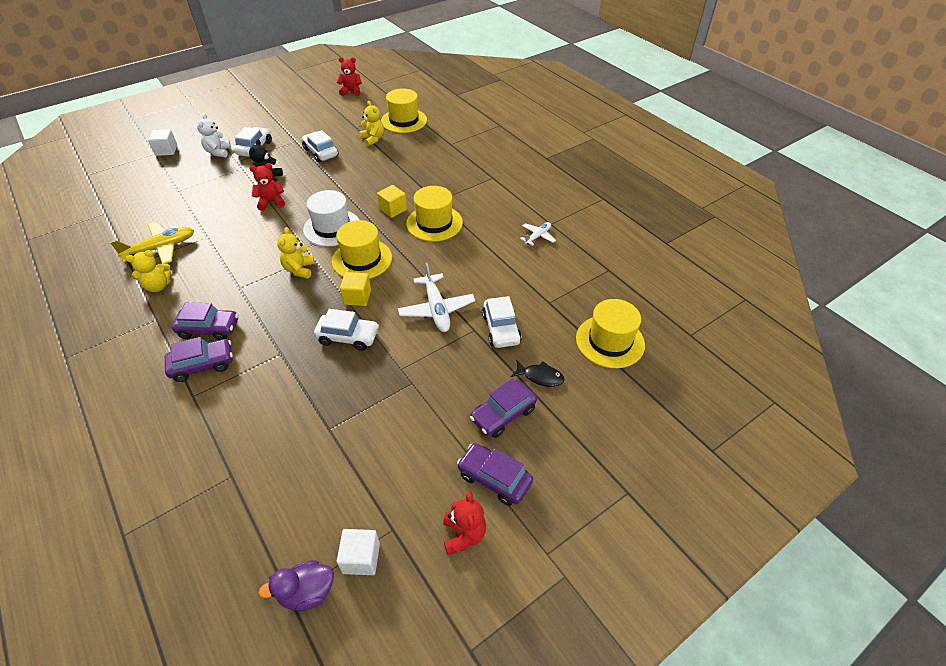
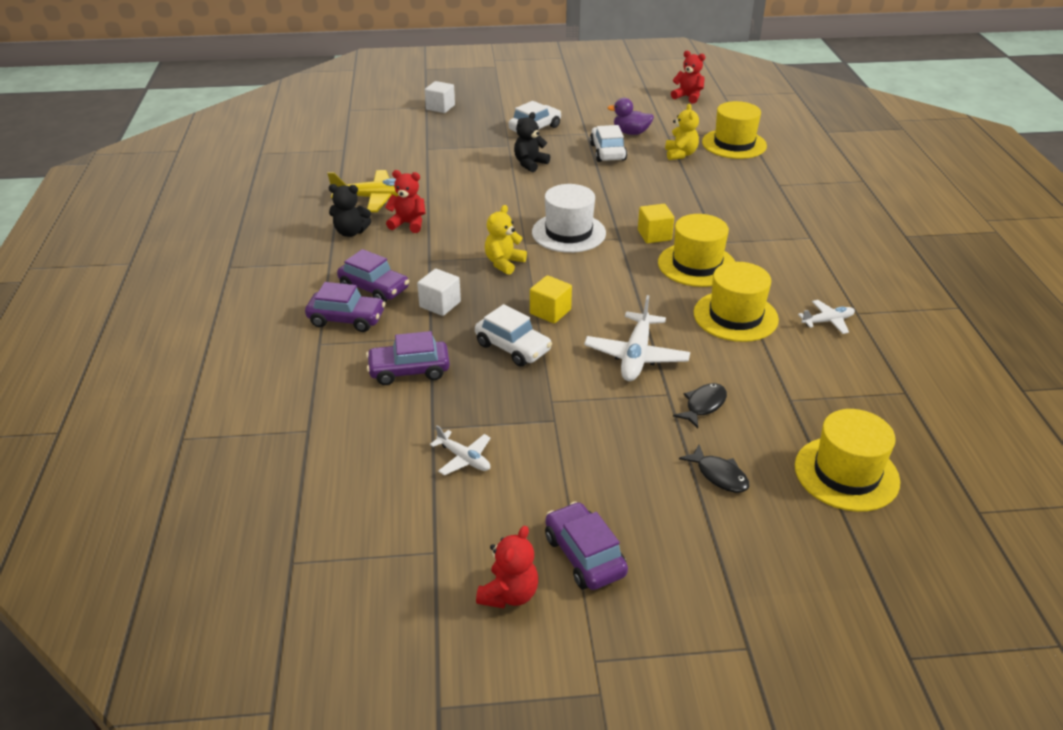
camera: 30 degrees right, 10 degrees down
(158, 286) = (351, 232): yellow teddy bear -> black teddy bear
(218, 152) = (493, 122): white teddy bear -> none
(271, 202) = (517, 187): red teddy bear -> red teddy bear (408, 224)
(307, 592) = (310, 567): purple duck -> purple duck (631, 133)
(361, 558) = (384, 563): white cube -> white cube (440, 304)
(362, 259) = (581, 275): yellow hat -> yellow hat (735, 316)
(367, 443) = (464, 458): none -> white plane
(501, 329) = (703, 405): white car -> black fish
(503, 414) = (642, 495): purple car -> purple car (409, 370)

